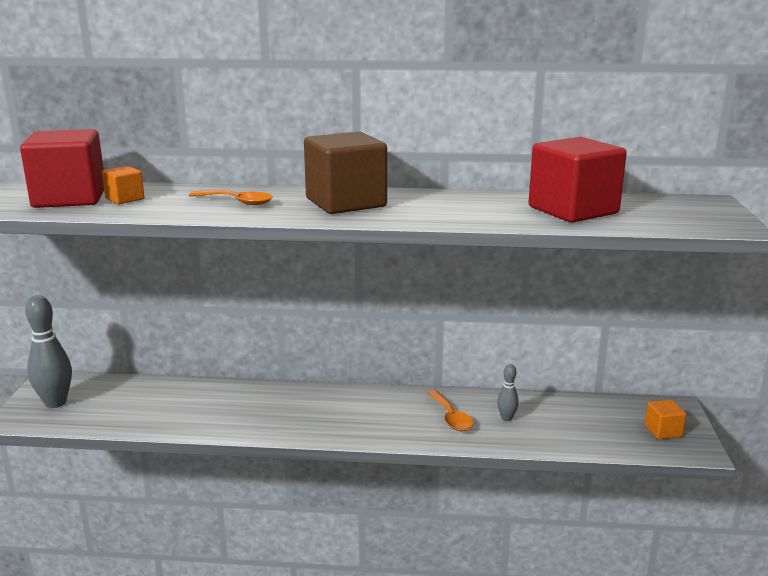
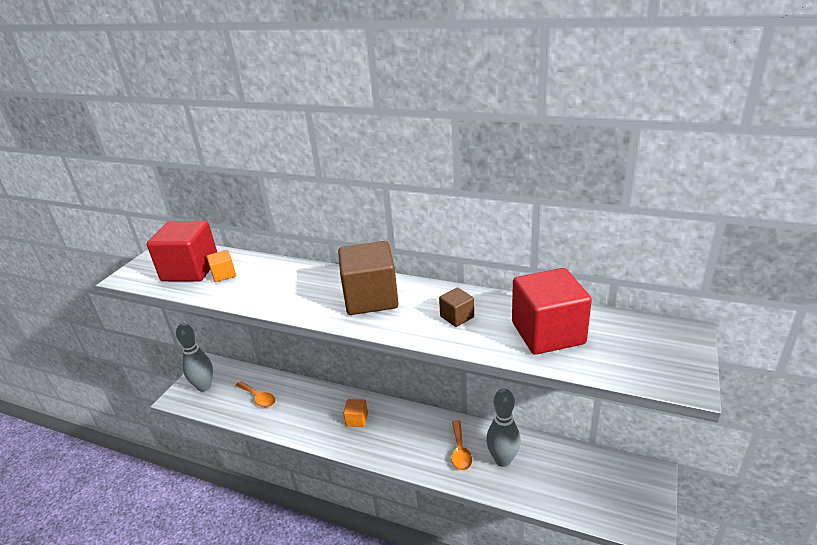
camera: 20 degrees right, 10 degrees up
(237, 202) = (295, 288): orange spoon -> orange spoon (258, 398)
(462, 207) = (457, 317): none -> brown cube
(506, 418) = (503, 460): grey bowling pin -> grey bowling pin, size x1.99
(663, 431) = (628, 501): orange cube -> orange cube (357, 419)

